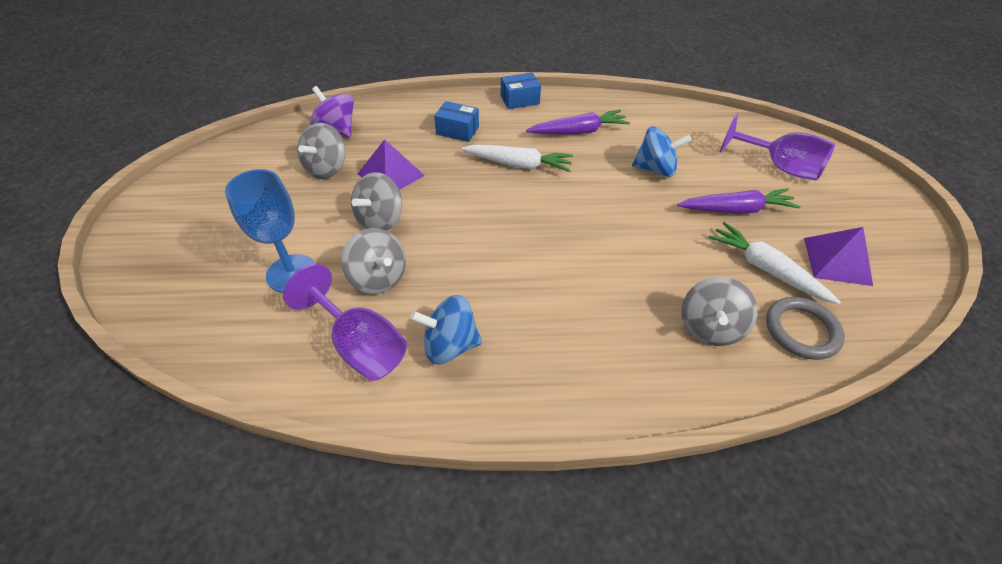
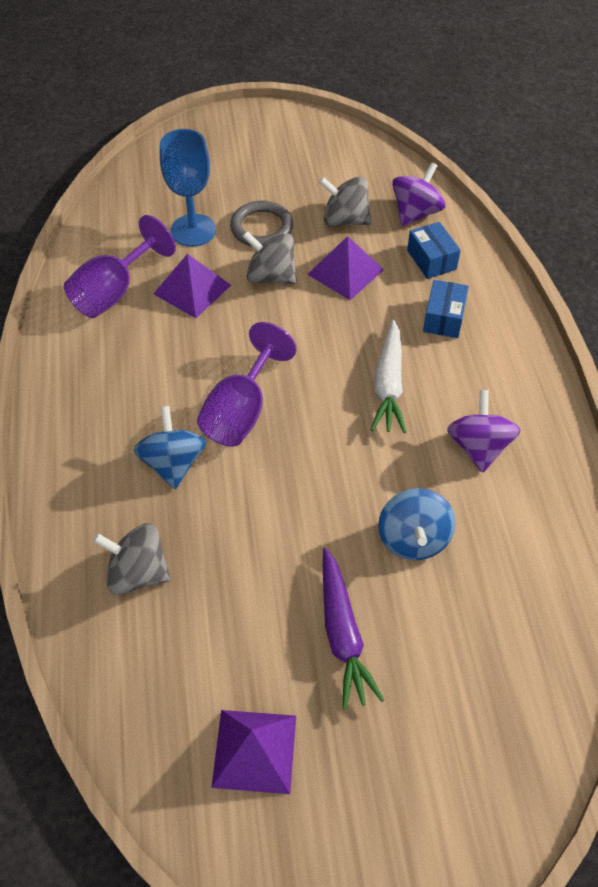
camera: 85 degrees right, 5 degrees up
(378, 278) = (192, 289): grey spinning top -> purple pyramid
(450, 345) = (114, 352): blue spinning top -> blue spinning top (173, 463)
(519, 100) = (537, 376): blue box -> blue box (431, 260)
(578, 131) = (478, 447): purple carrot -> purple spinning top
(766, 269) = (231, 652): white carrot -> none
(779, 167) = (456, 716): purple goblet -> purple goblet (241, 411)
(801, 330) = (134, 672): grey ring -> grey ring (261, 227)

